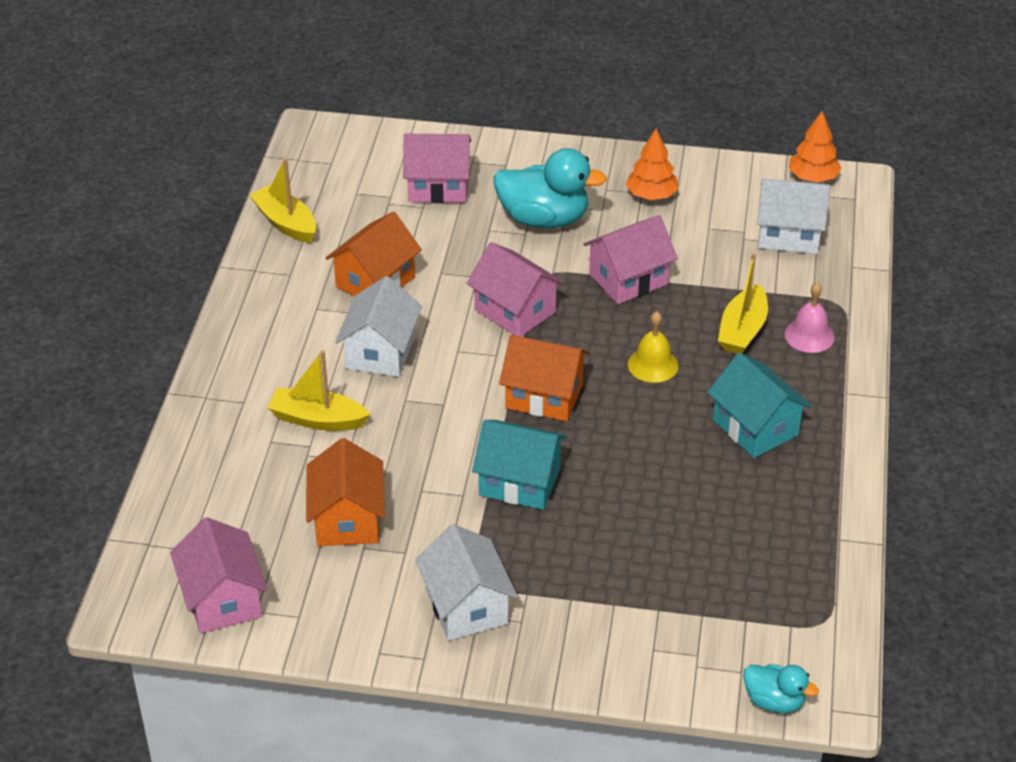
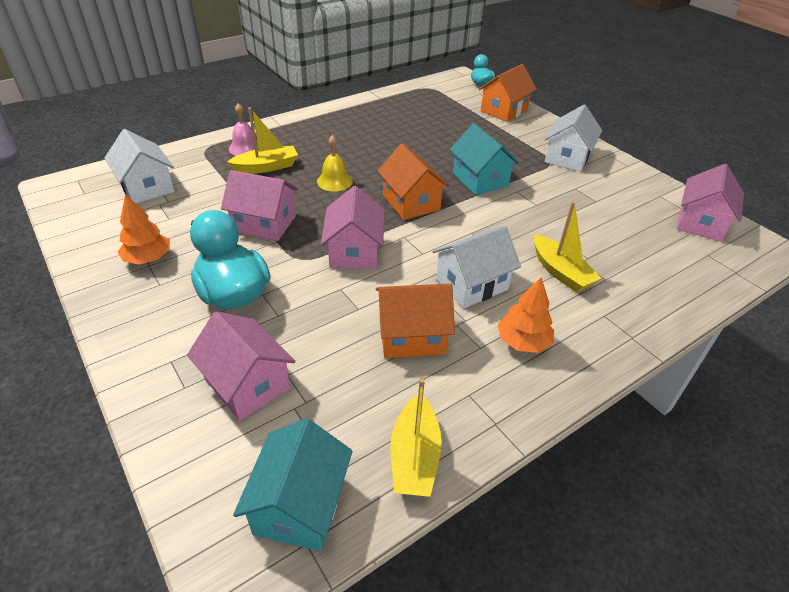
camera: 135 degrees left, 0 degrees up
(347, 519) = (593, 216): orange house -> orange house (504, 110)
(755, 427) = (340, 137): turquoise house -> turquoise house (300, 505)
(812, 177) = (62, 203): orange tree -> orange tree (523, 342)

